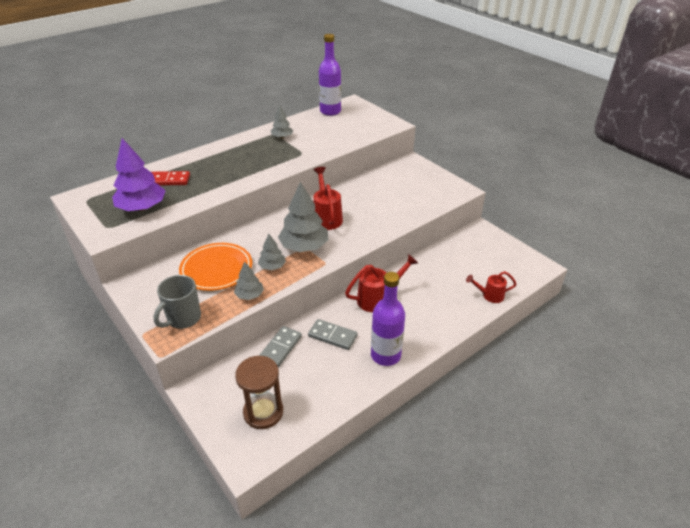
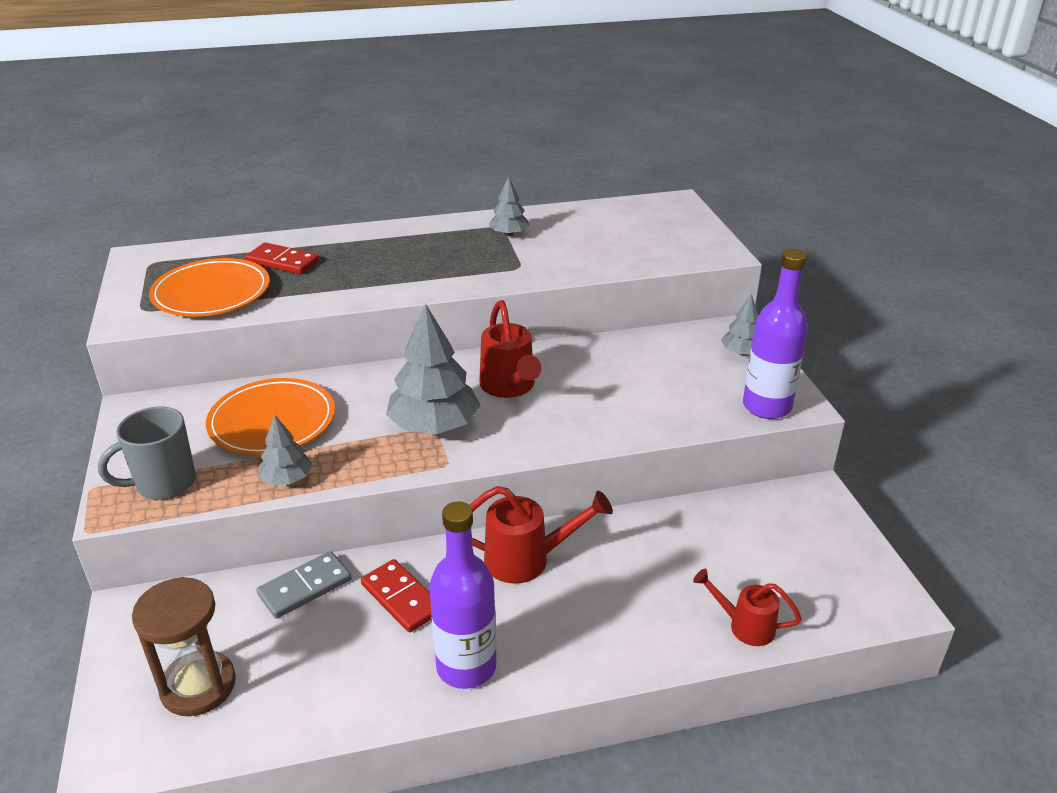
camera: 25 degrees right, 5 degrees down
(142, 208) = (211, 293): purple tree -> orange plate
(272, 266) = (358, 443): grey tree -> grey tree (742, 352)
(326, 217) = (509, 387): red watering can -> red watering can turned 150 degrees clockwise
(330, 111) = (625, 209): purple bottle -> purple bottle (766, 406)
(332, 336) = (401, 598): grey domino -> red domino

